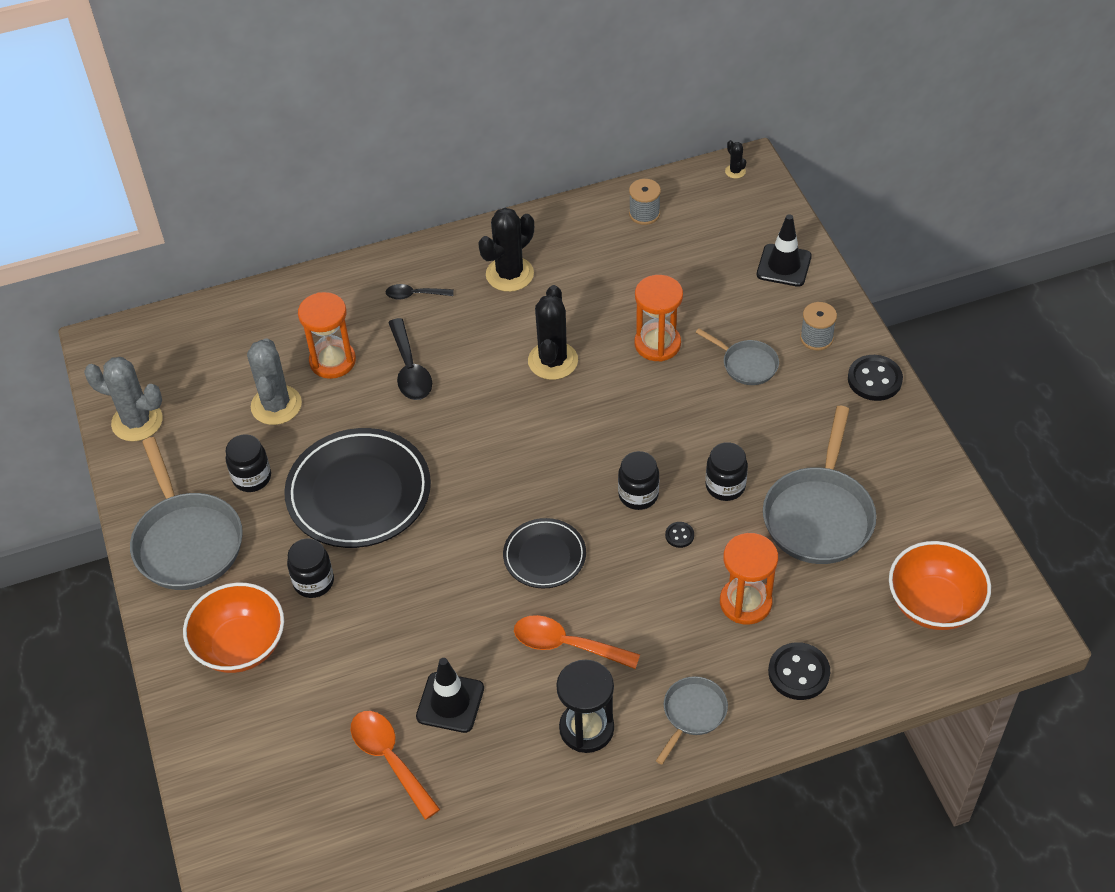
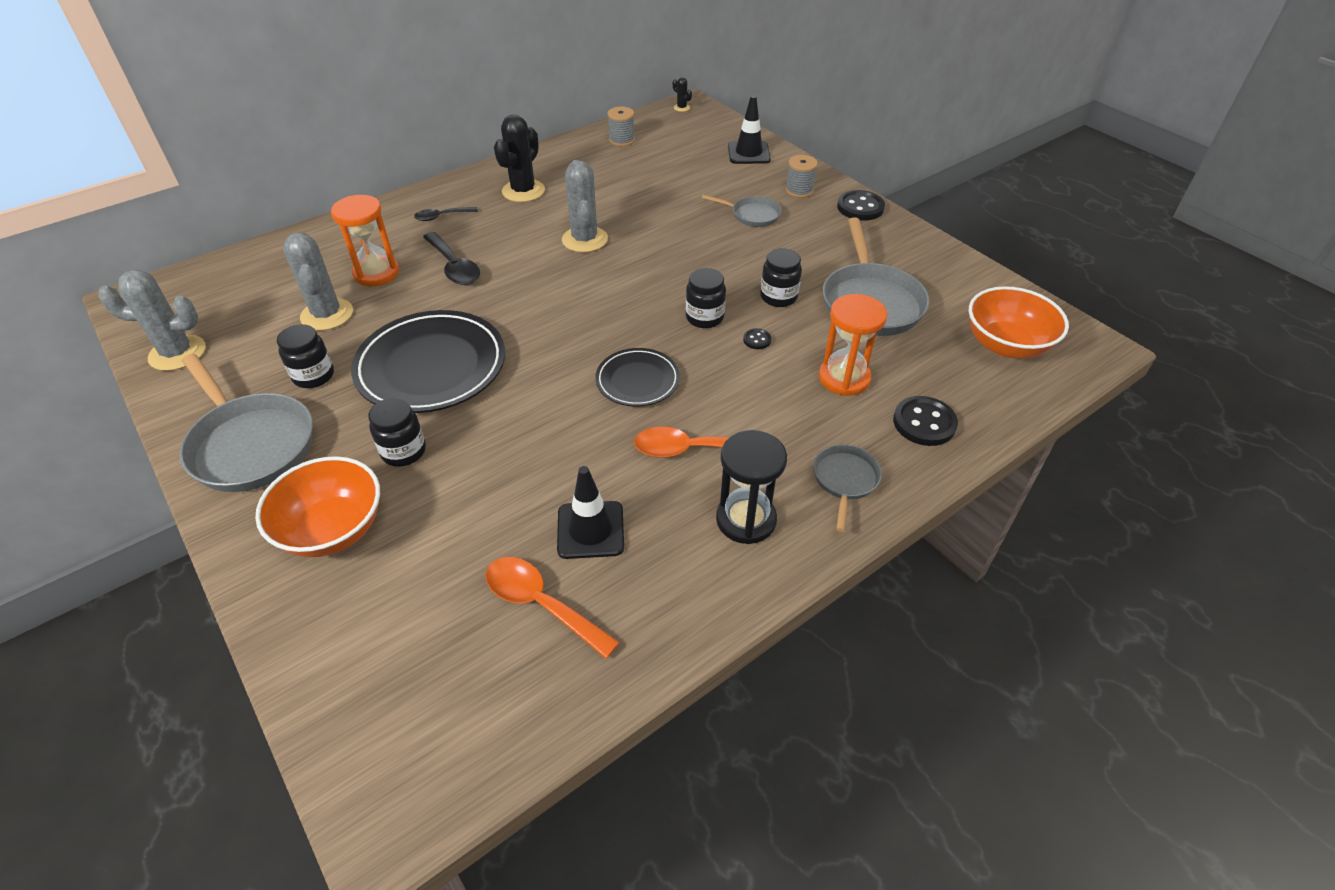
camera: 20 degrees left, 5 degrees down
(553, 361) = (584, 239): black cactus -> grey cactus
(657, 344) = (671, 214): orange hourglass -> none

